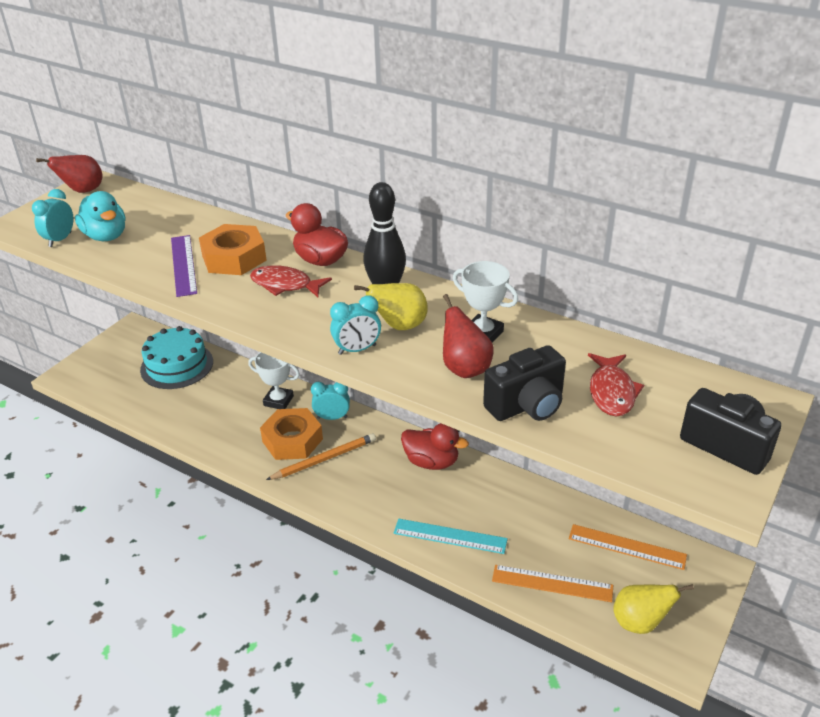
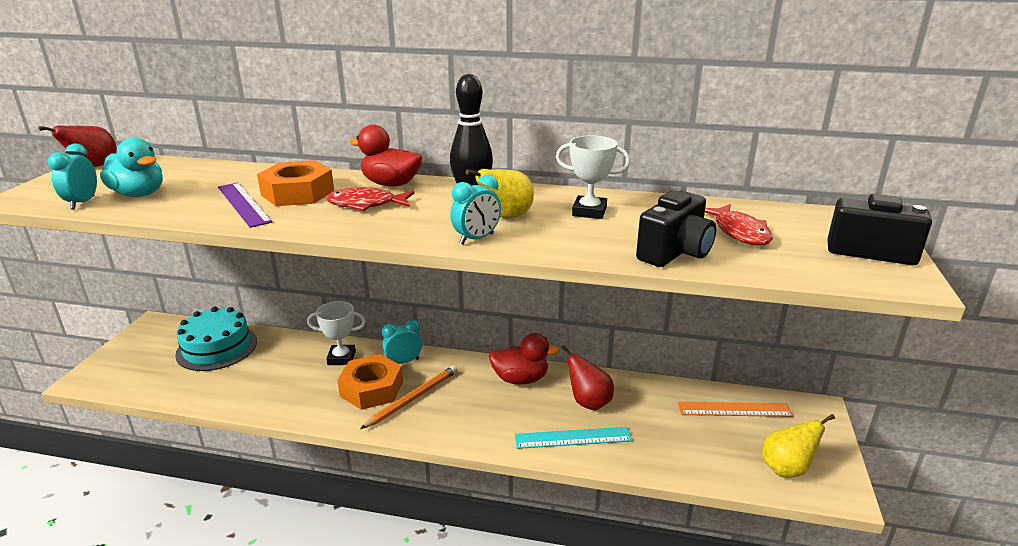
camera: 20 degrees left, 10 degrees down
(465, 368) = (594, 236): red pear -> red pear (588, 402)
(552, 583) = (690, 455): orange ruler -> none

